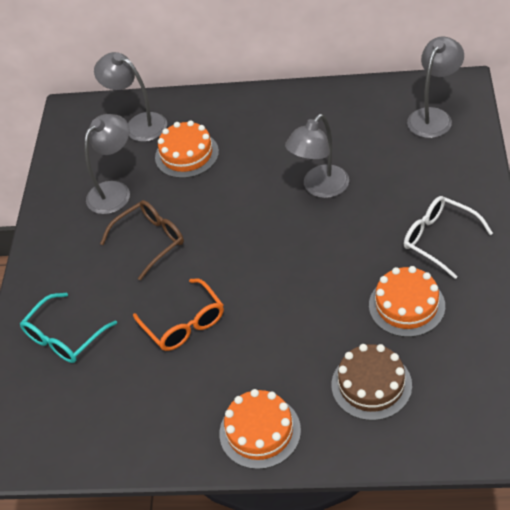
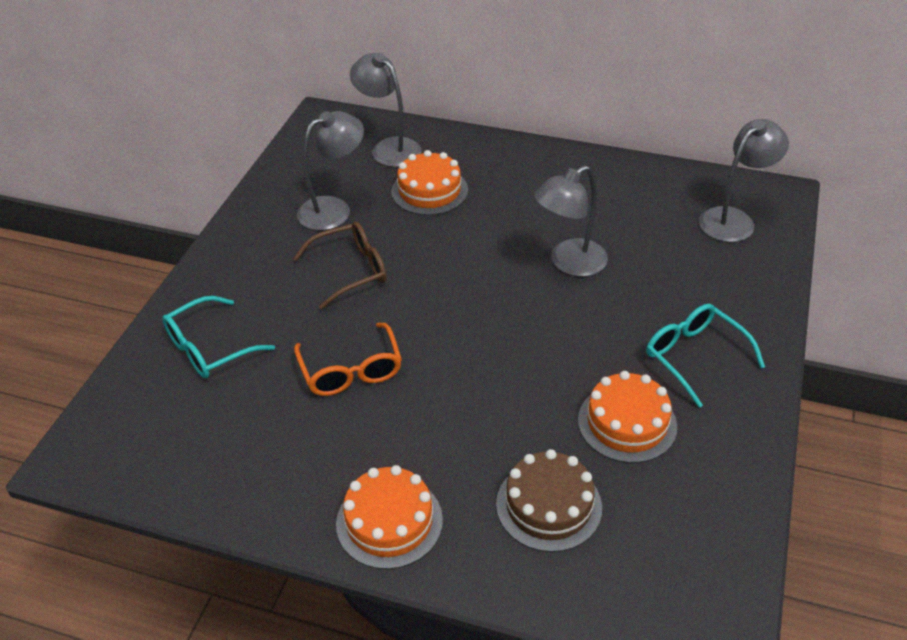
camera: 10 degrees right, 5 degrees down
(439, 239) = (694, 356): white glasses -> turquoise glasses

